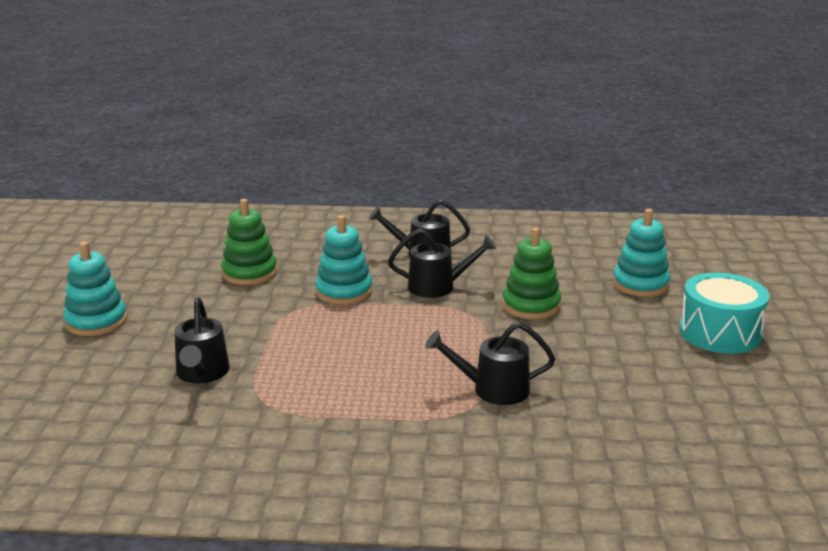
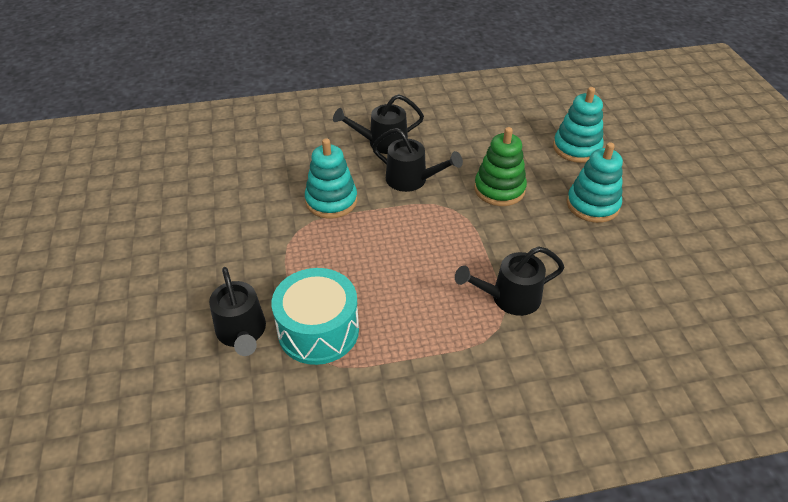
camera: 15 degrees left, 20 degrees up
(96, 321) = (110, 284): turquoise stacking toy -> turquoise stacking toy (592, 205)
(249, 273) = (234, 192): green stacking toy -> none
(438, 287) = (412, 180): black watering can -> black watering can turned 45 degrees clockwise
(720, 333) = (661, 194): turquoise drum -> turquoise drum (318, 330)

